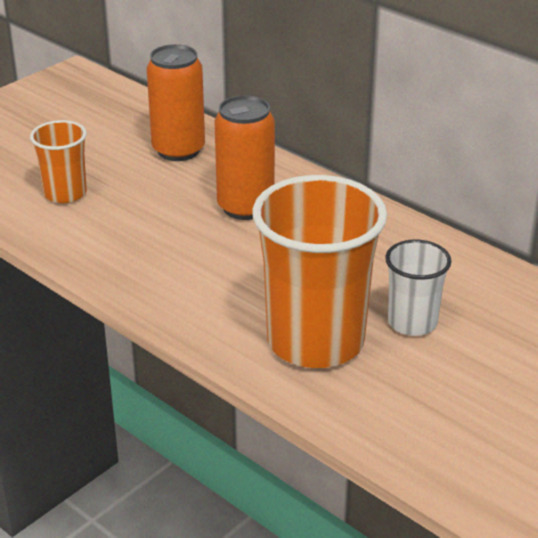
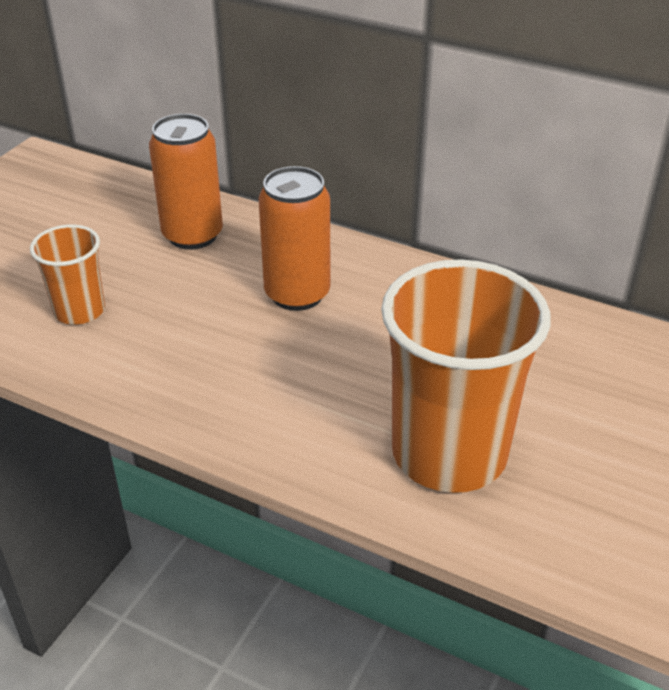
camera: 15 degrees left, 5 degrees up
(412, 322) = (543, 407): white cup -> none

